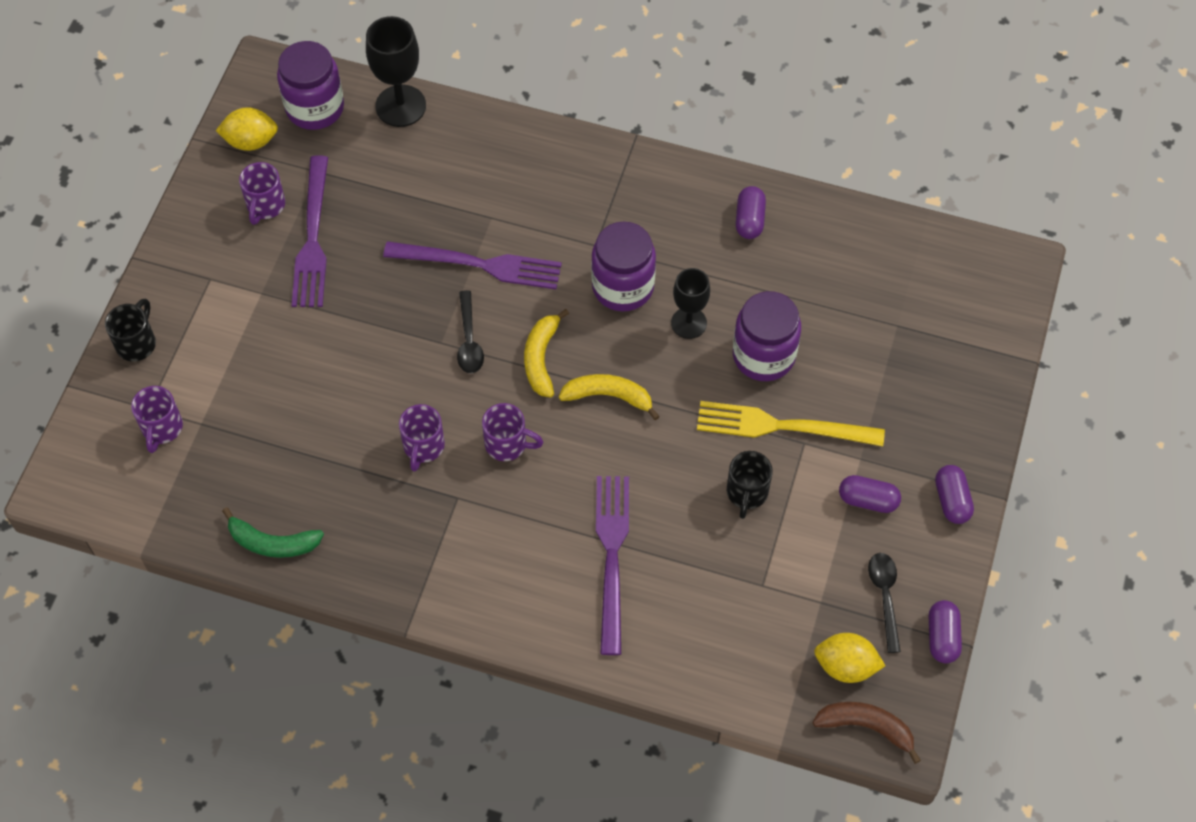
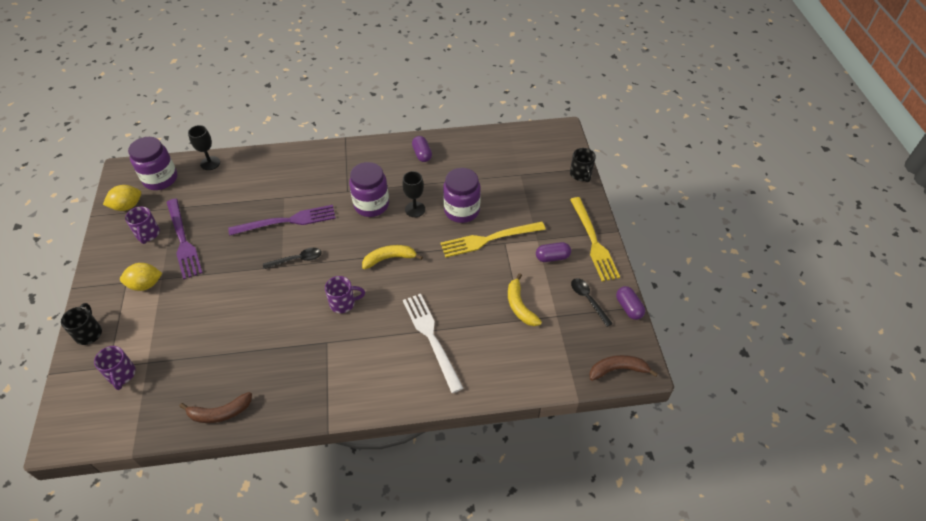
camera: 25 degrees left, 10 degrees down
(272, 542) = (220, 413): green banana -> brown banana
(400, 106) = (210, 163): black goblet -> black goblet, size x0.66
(423, 447) = (294, 323): purple mug -> none
(469, 341) = (297, 259): black spoon -> black spoon turned 75 degrees counterclockwise
(541, 358) = (343, 254): yellow banana -> yellow banana (520, 306)
(612, 556) = (431, 338): purple fork -> white fork
(747, 493) = (488, 277): black mug -> black mug (581, 175)
(845, 666) = (588, 343): yellow lemon -> yellow lemon (145, 284)
(951, 500) = (593, 241): purple capsule -> yellow fork

